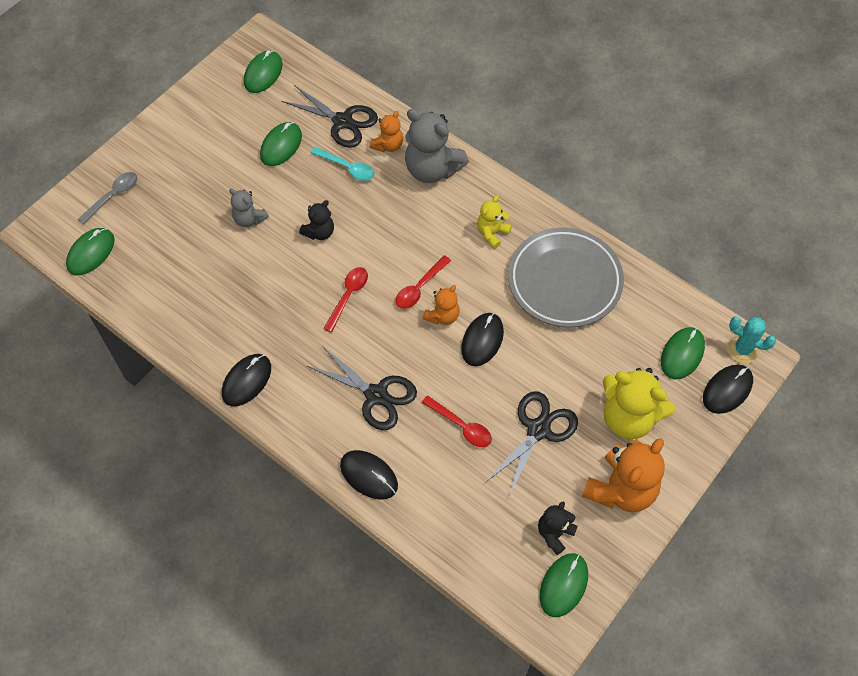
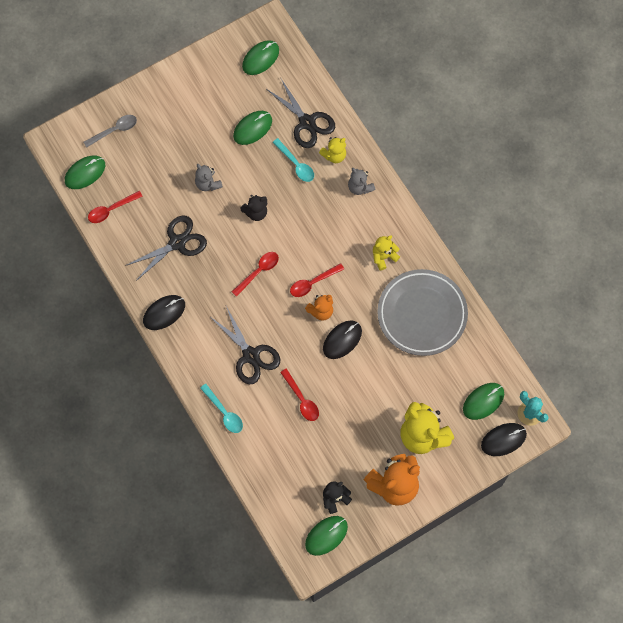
camera: 20 degrees right, 10 degrees up
(138, 283) = (111, 209): none -> red spoon
(369, 475) = (224, 412): black mouse -> turquoise spoon
(388, 145) = (334, 155): orange teddy bear -> yellow teddy bear
(432, 169) = (360, 187): grey teddy bear -> grey teddy bear, size x0.54
(538, 430) = (354, 421): black scissors -> black scissors (177, 243)

